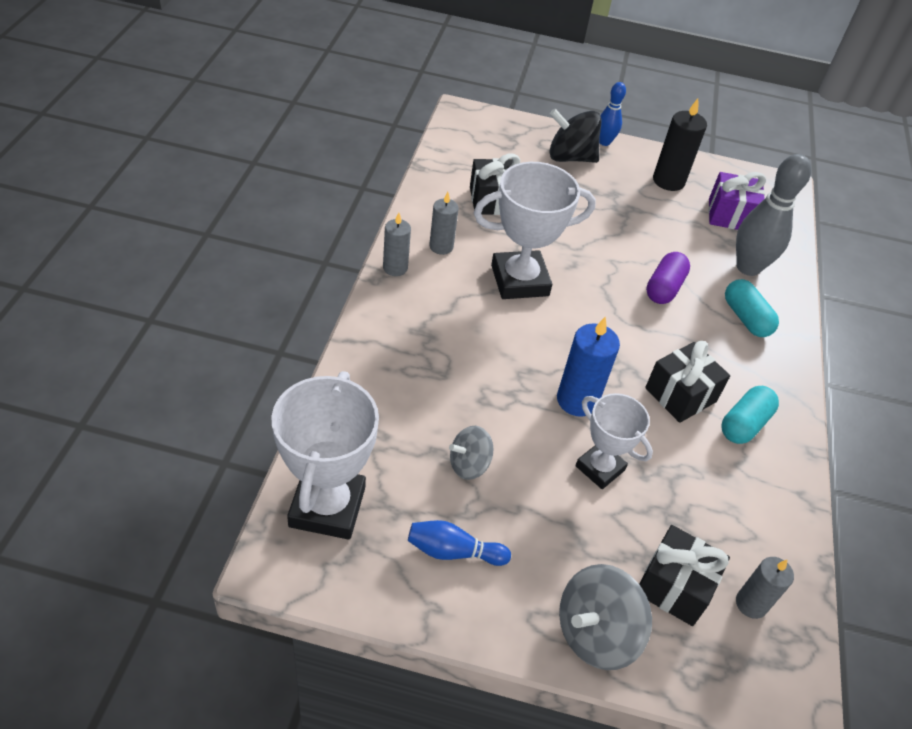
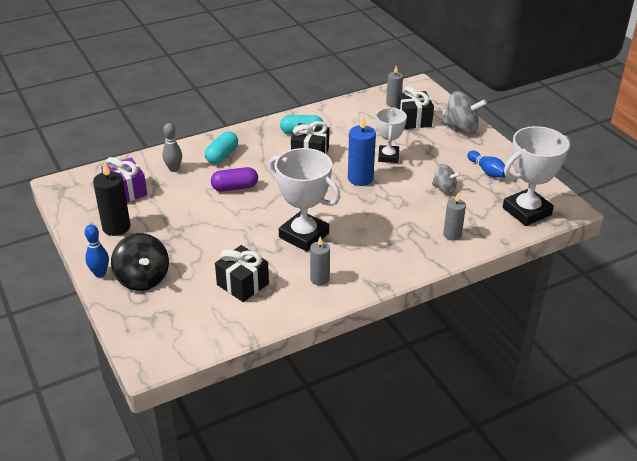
camera: 125 degrees left, 10 degrees down
(395, 268) = (364, 284): grey candle -> grey candle (452, 235)
(748, 267) = (174, 169): grey bowling pin -> grey bowling pin, size x0.56

